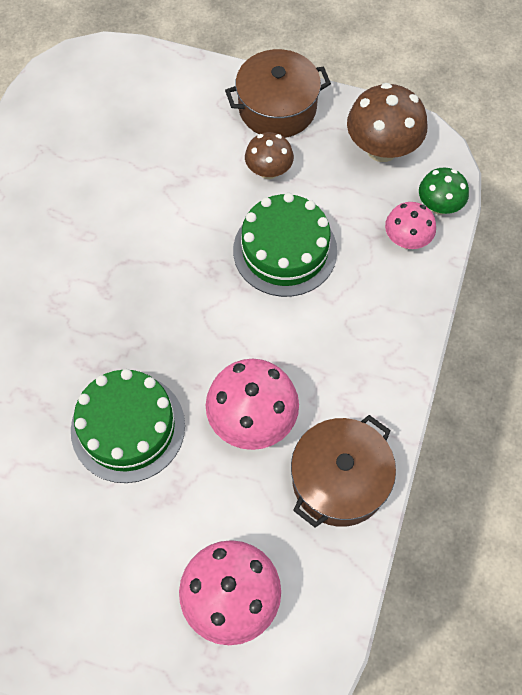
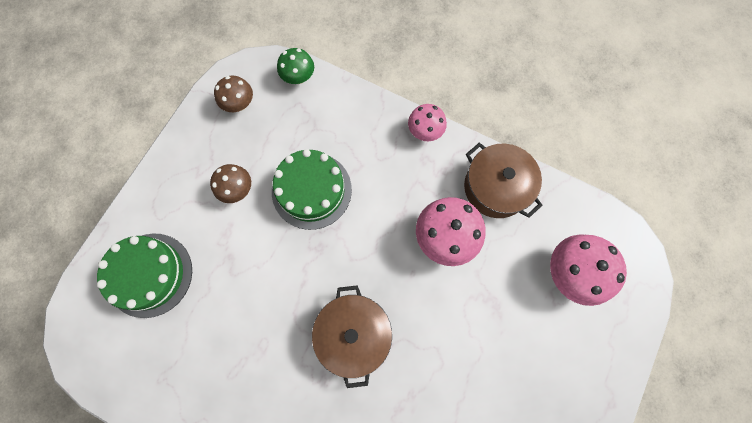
camera: 80 degrees left, 10 degrees up
(128, 427) = (438, 330): green cake -> green cake (150, 274)
(277, 108) = (178, 172): brown pot -> brown pot (353, 334)
(382, 149) = (239, 104): brown mushroom -> brown mushroom, size x0.61
(406, 240) = (322, 105): pink mushroom -> pink mushroom (425, 131)

